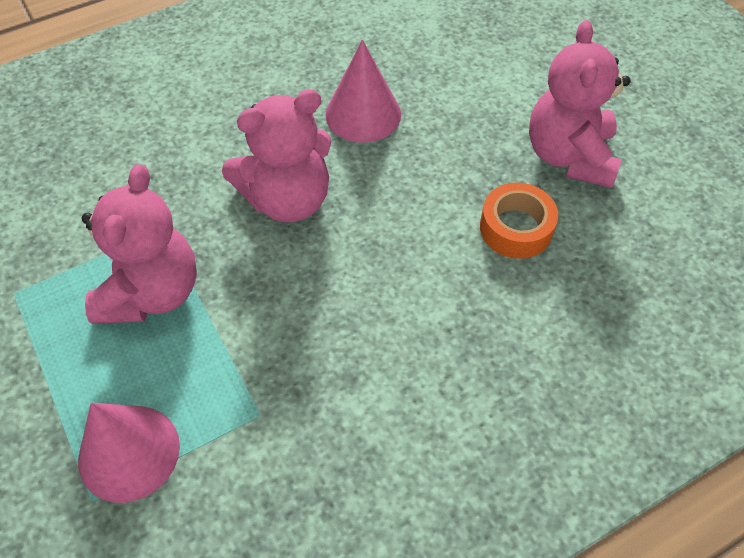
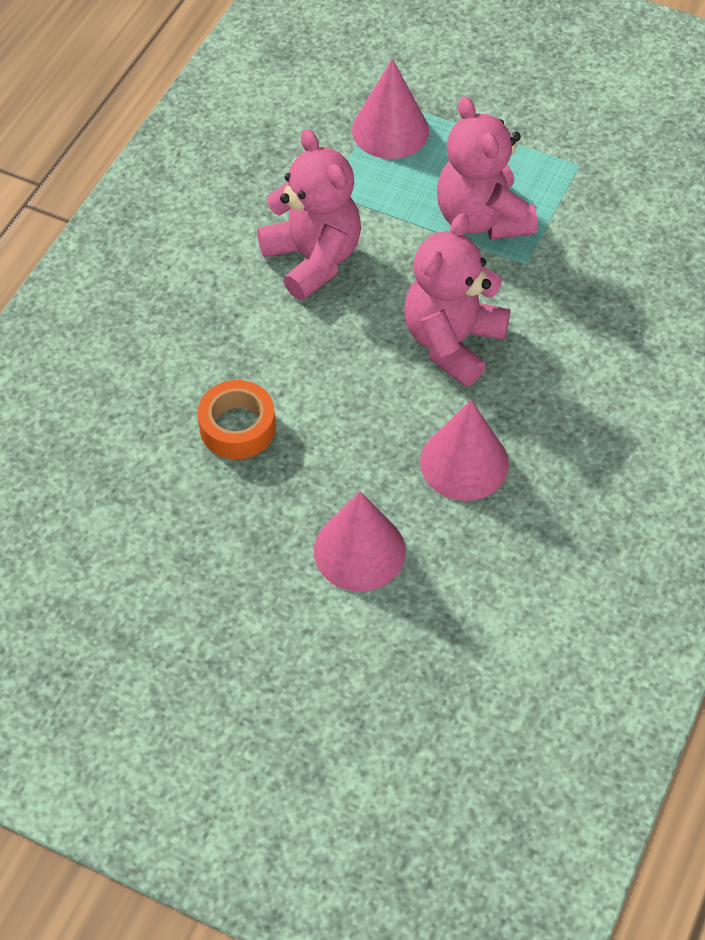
camera: 145 degrees right, 0 degrees up
(484, 100) = (359, 551): none -> pink cone
(569, 156) = (232, 532): pink teddy bear -> pink teddy bear (313, 259)

